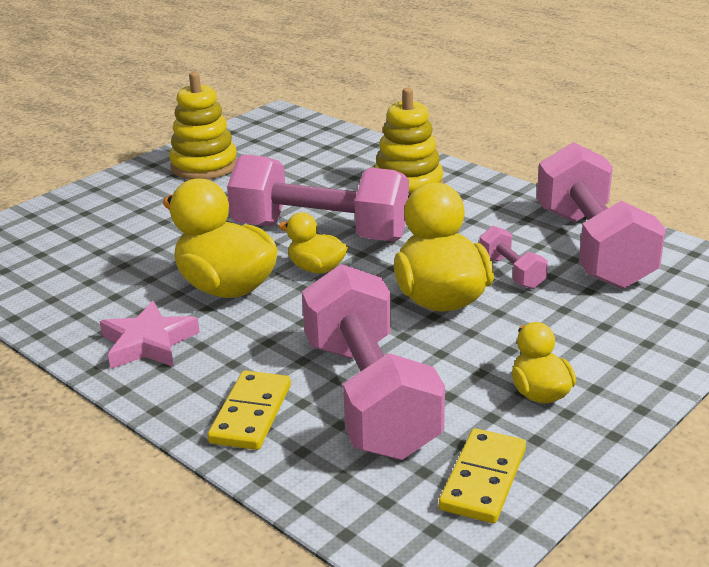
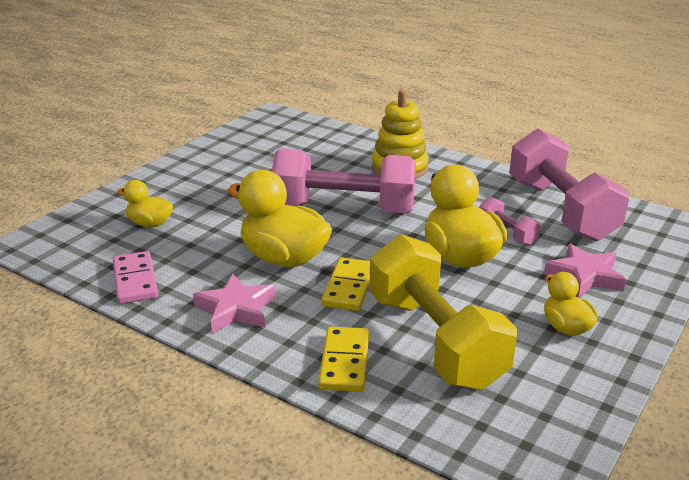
camera: 10 degrees left, 0 degrees up
(46, 302) = (135, 280): none -> pink domino
(204, 166) = (227, 159): yellow stacking toy -> none
(316, 268) = (352, 238): yellow duck -> yellow duck (150, 224)
(369, 397) = (435, 340): pink dumbbell -> yellow dumbbell
(483, 479) = (550, 400): yellow domino -> yellow domino (349, 287)
(590, 331) = (585, 276): none -> pink star

